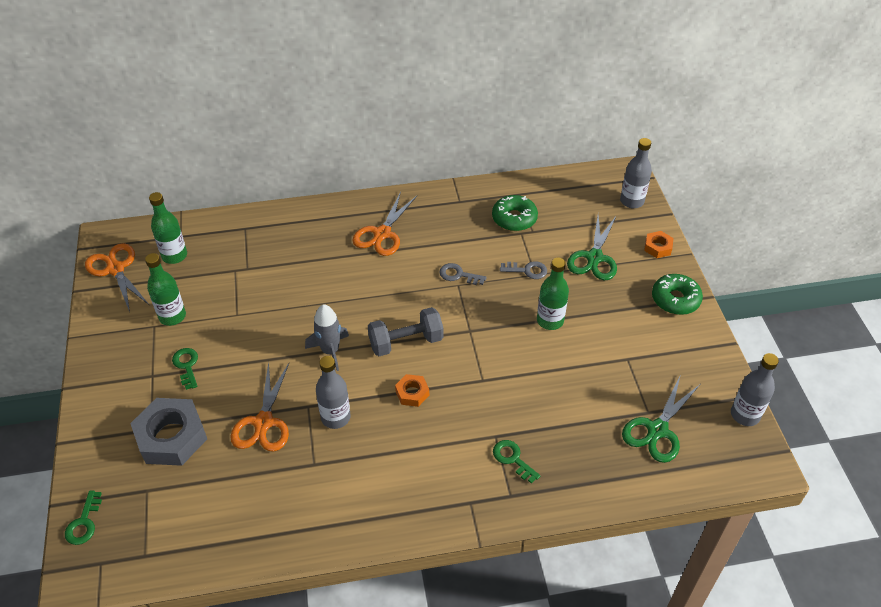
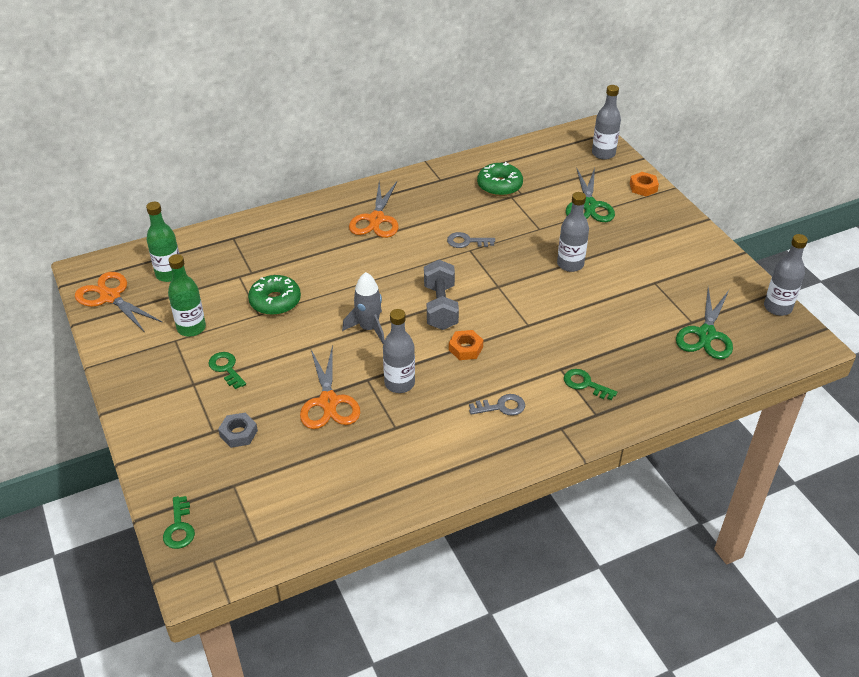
camera: 15 degrees left, 5 degrees down
(171, 437) = (238, 433): grey nut -> grey nut, size x0.49
(406, 342) = (440, 307): grey dumbbell -> grey dumbbell turned 60 degrees counterclockwise
(527, 270) = (530, 226): grey key -> grey key (501, 407)
(550, 321) = (570, 264): green bottle -> grey bottle
(675, 299) = (677, 227): green donut -> green donut (275, 301)

